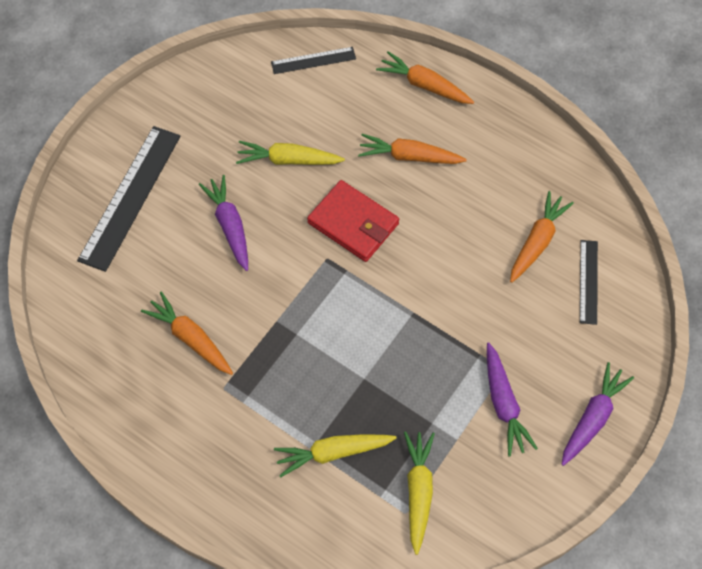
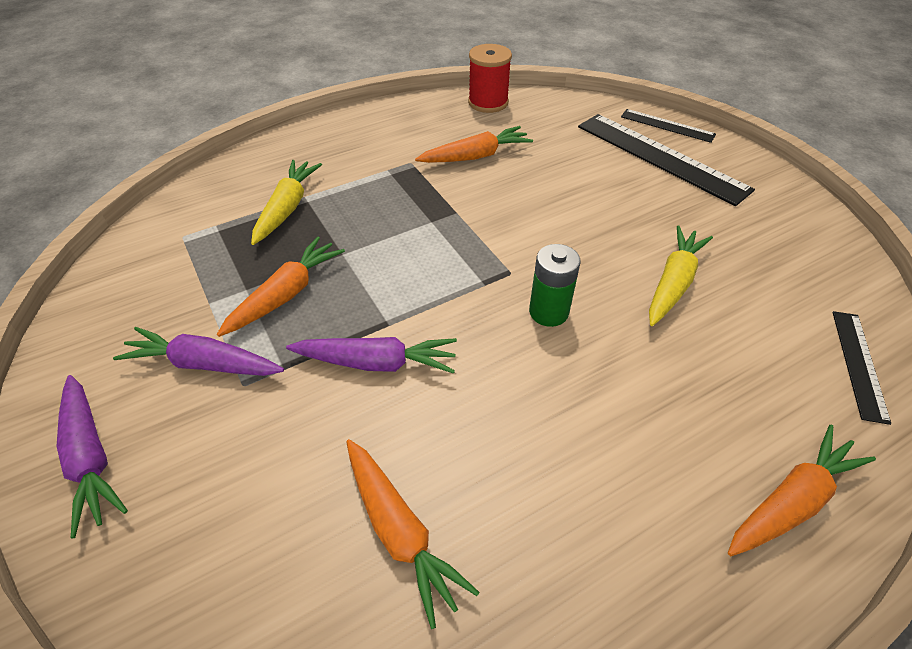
camera: 115 degrees right, 15 degrees down
(89, 365) = (488, 102): none -> red spool
(230, 226) = (593, 211): purple carrot -> purple carrot (376, 362)
(353, 223) = (548, 312): red wallet -> green battery
(409, 156) = (639, 416): orange carrot -> orange carrot (286, 294)
(418, 491) = (191, 252): yellow carrot -> none
(588, 281) = (279, 577): black ruler -> black ruler (667, 125)

